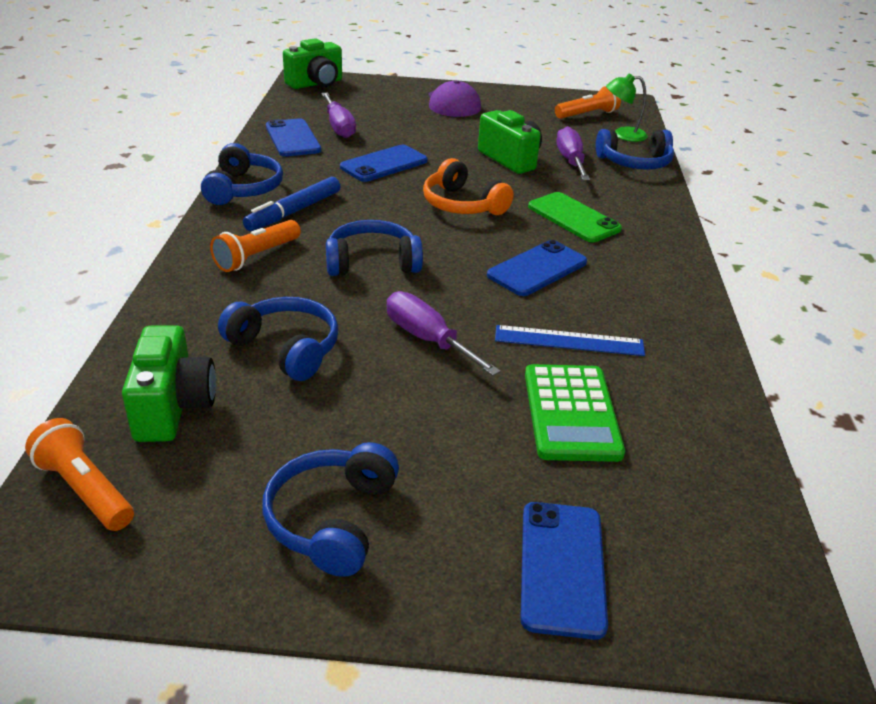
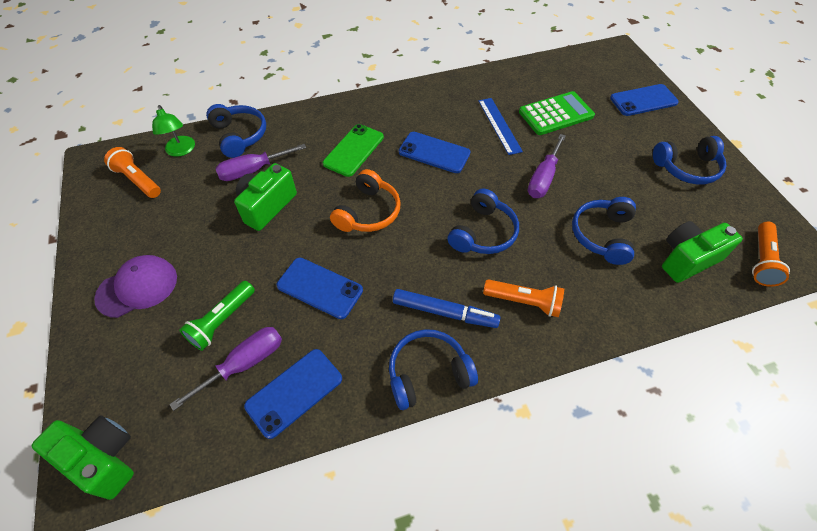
camera: 110 degrees left, 20 degrees up
(372, 262) = (483, 233): blue headphones -> blue headphones turned 120 degrees counterclockwise
(388, 125) = (222, 321): none -> green flashlight

